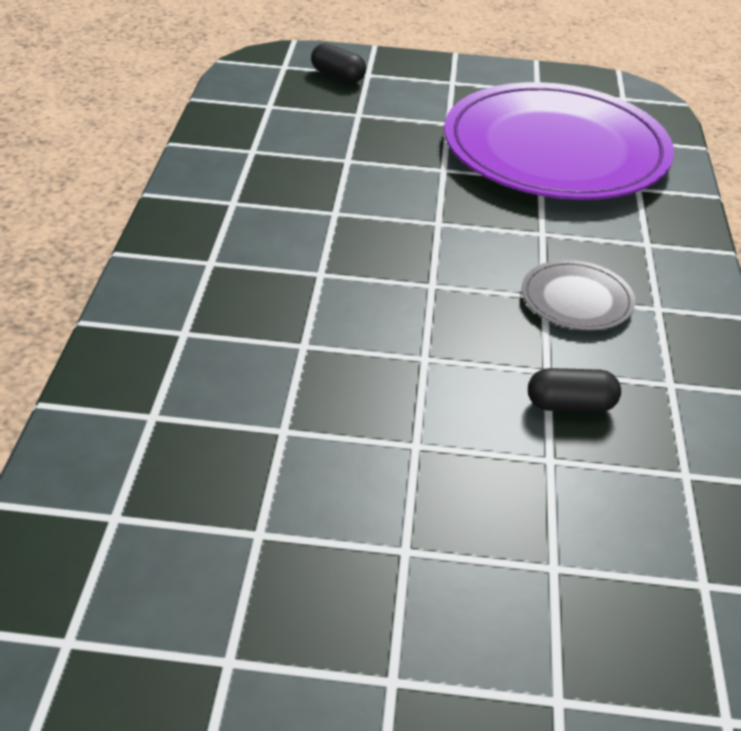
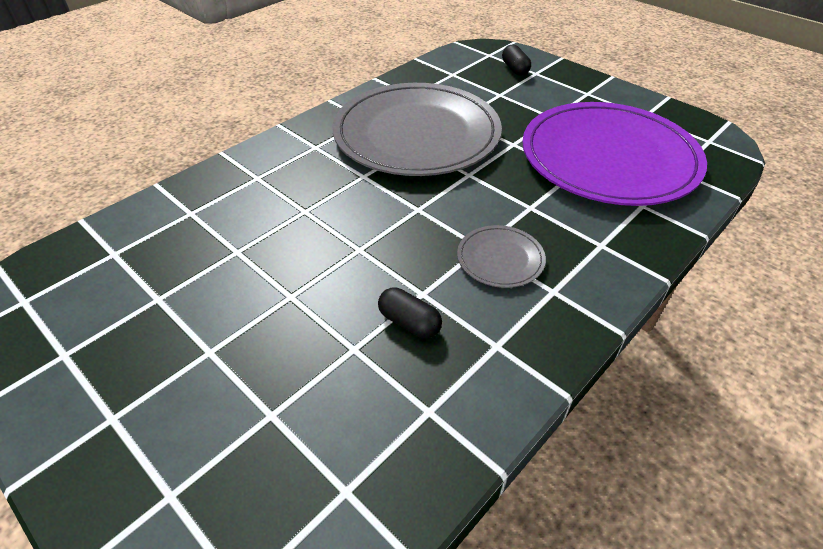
camera: 40 degrees right, 5 degrees up
(320, 198) = (416, 134): none -> grey plate

